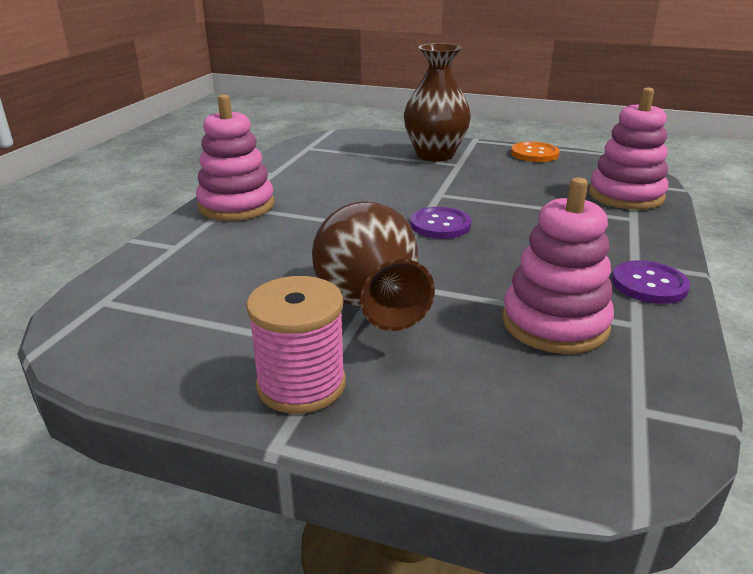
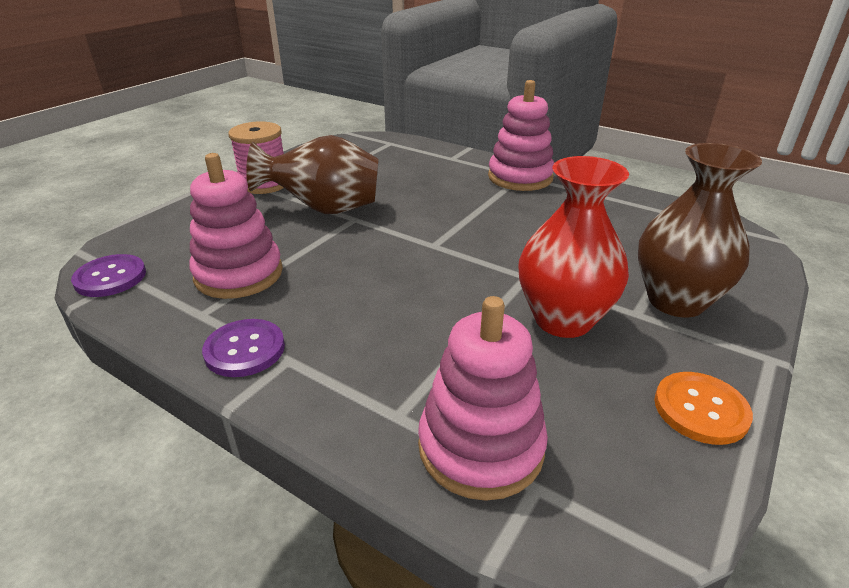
camera: 105 degrees right, 5 degrees up
(440, 225) = (442, 260): purple button -> purple button (110, 277)
(486, 181) = (563, 320): none -> red vase

